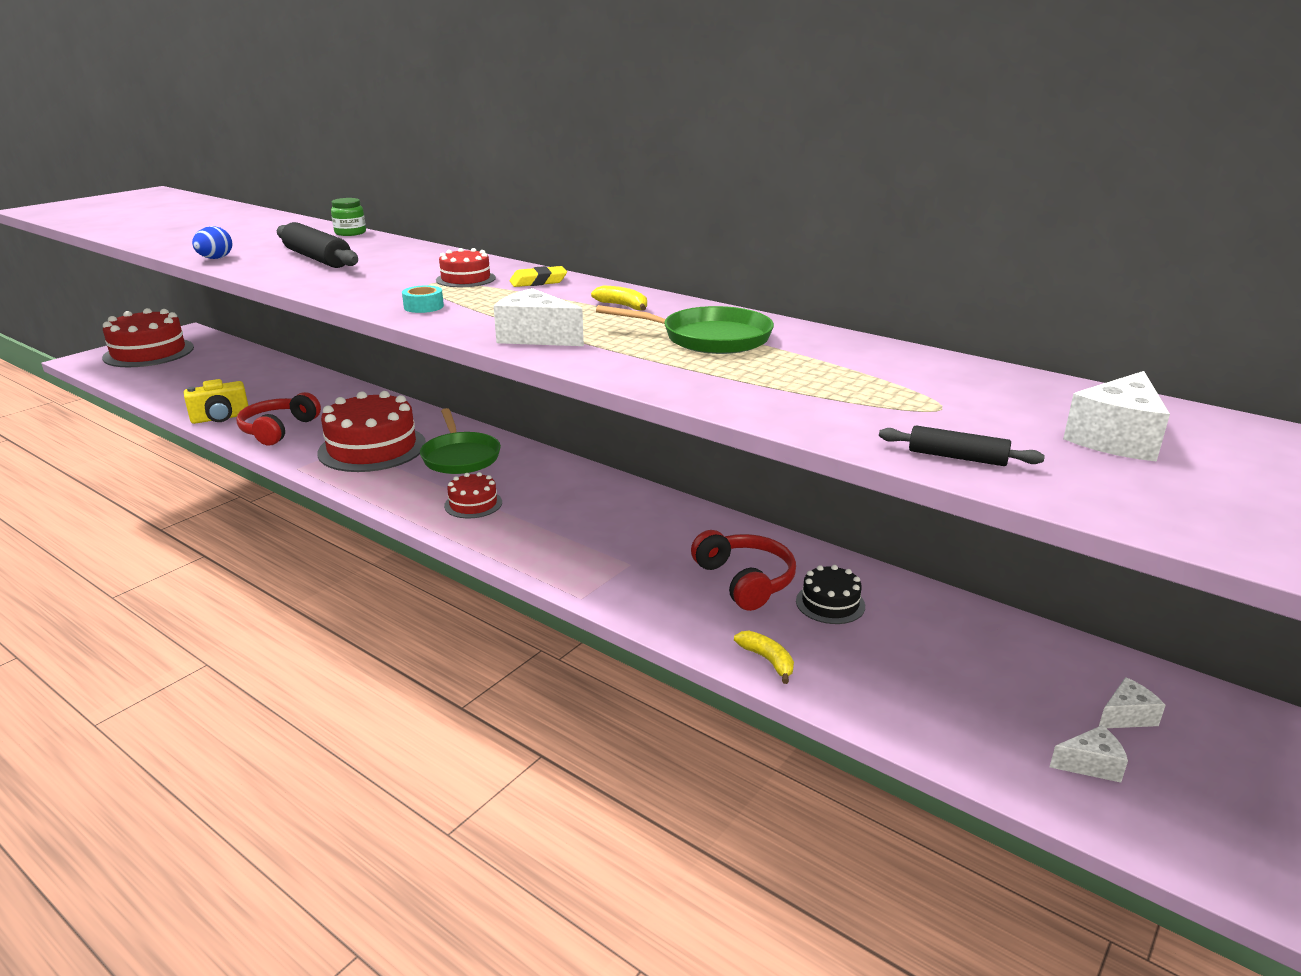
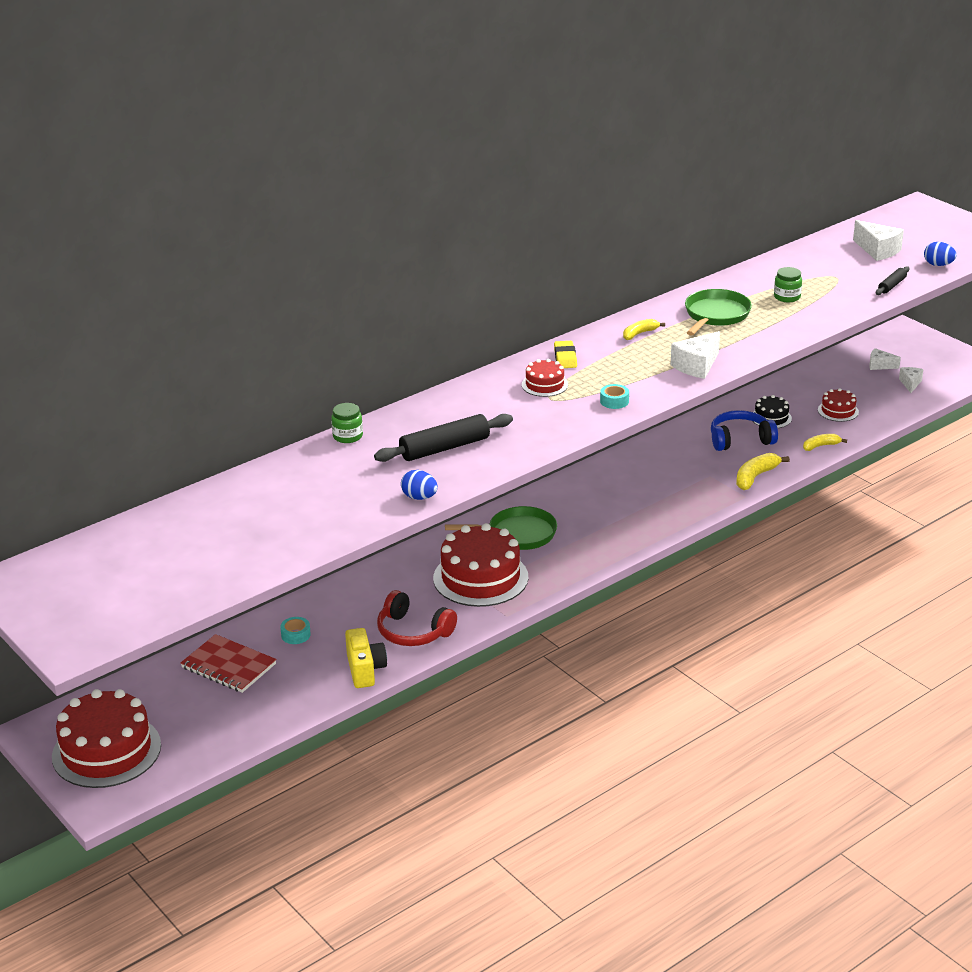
camera: 75 degrees left, 5 degrees up
(247, 371) = (229, 666): none -> red notebook
(286, 387) = (296, 635): none -> turquoise tape
(473, 504) = (605, 530): red cake -> red cake (838, 411)
(640, 602) = (755, 477): none -> yellow banana
(745, 581) = (740, 439): red headphones -> blue headphones
(816, 376) = (787, 297): none -> green jar
(1126, 716) = (880, 365): white cheese -> white cheese turned 60 degrees counterclockwise
(1131, 504) = (938, 265): none -> blue egg

